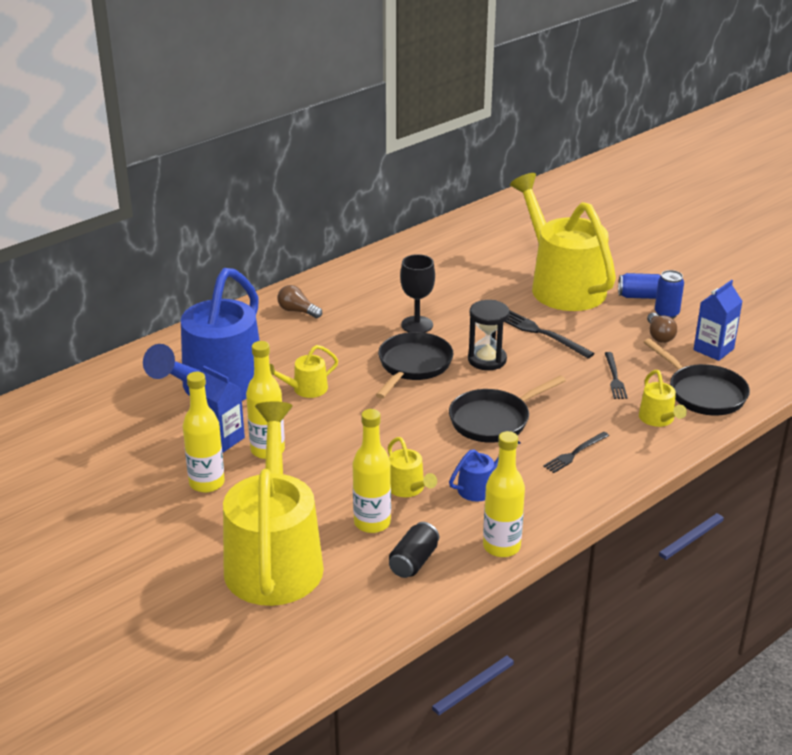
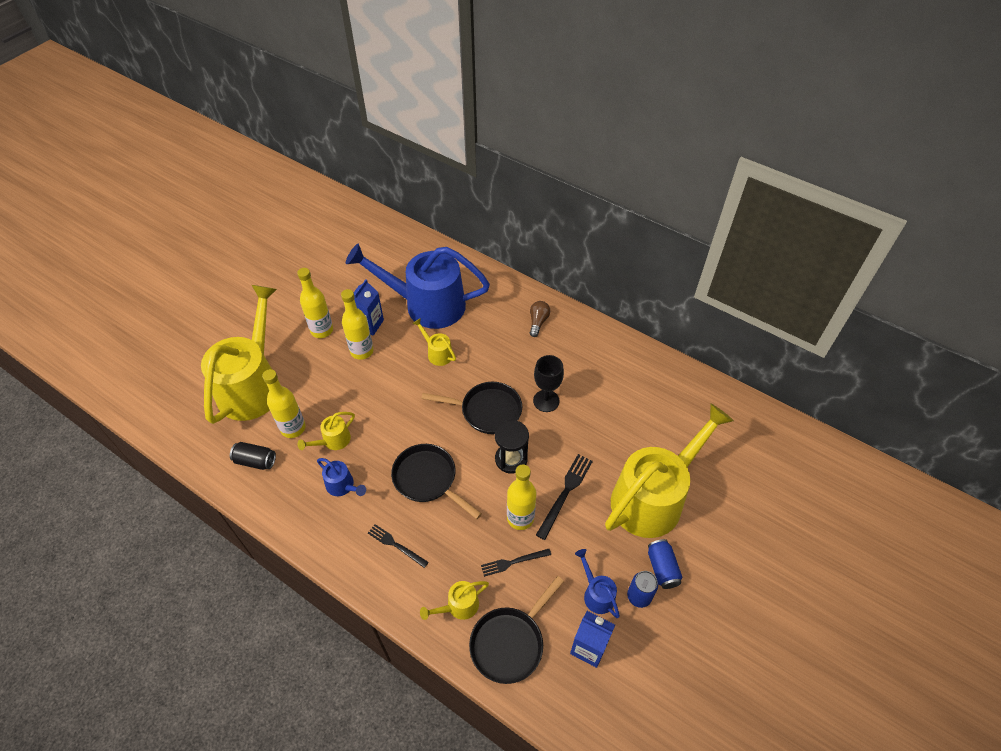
camera: 75 degrees right, 20 degrees up
(274, 557) = (253, 384): yellow watering can -> yellow watering can turned 60 degrees counterclockwise
(501, 547) = (276, 512): yellow bottle -> yellow bottle (520, 518)
(659, 335) = (596, 593): brown light bulb -> blue watering can

